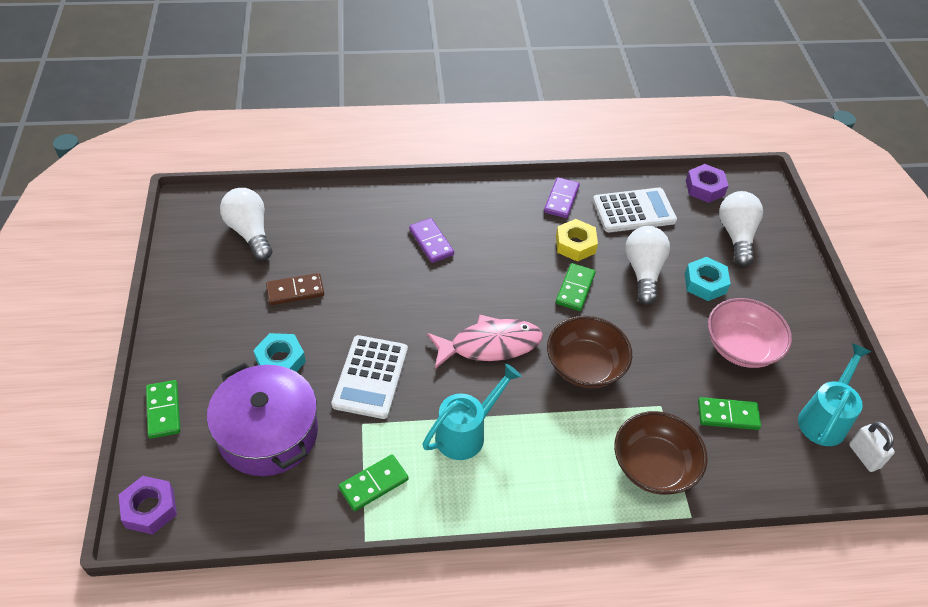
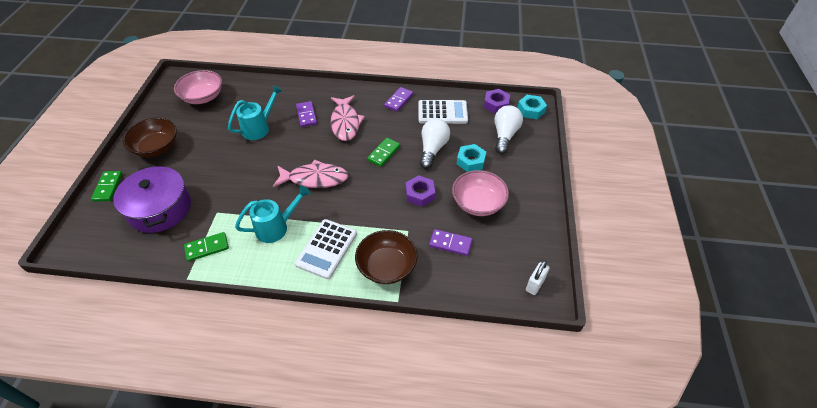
camera: 15 degrees right, 0 degrees up
(150, 509) = (74, 240): purple nut -> purple nut (420, 194)
(250, 232) = (203, 97): white light bulb -> pink bowl
(280, 360) = (186, 169): turquoise nut -> turquoise nut (531, 110)
(295, 291) = (213, 132): brown domino -> none
(370, 377) = (234, 186): white calculator -> white calculator (326, 249)
(496, 247) = (345, 123): none -> pink fish
(575, 244) = (395, 127): yellow nut -> none
(585, 366) = (369, 200): brown bowl -> brown bowl (156, 147)
(728, 415) = (450, 243): green domino -> purple domino
(824, 419) = (516, 256): turquoise watering can -> turquoise watering can (259, 128)
(864, 456) = (535, 284): white padlock -> white padlock turned 45 degrees clockwise

